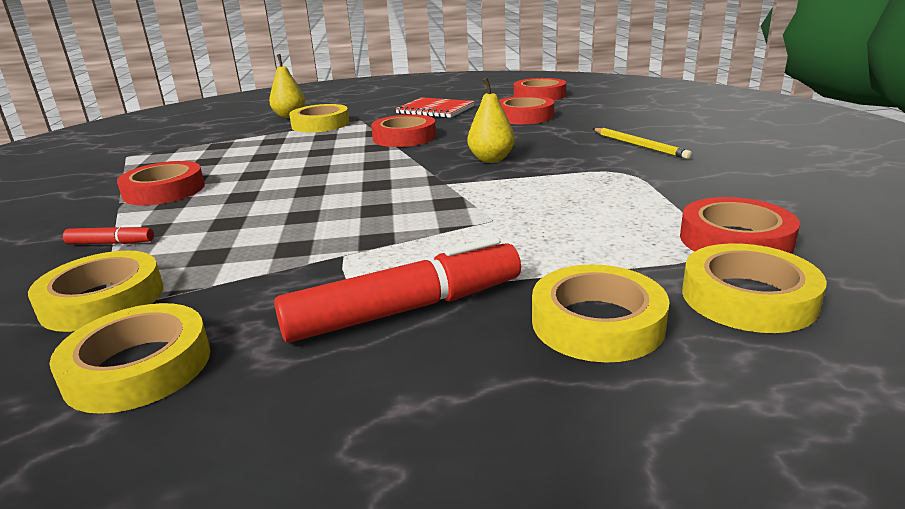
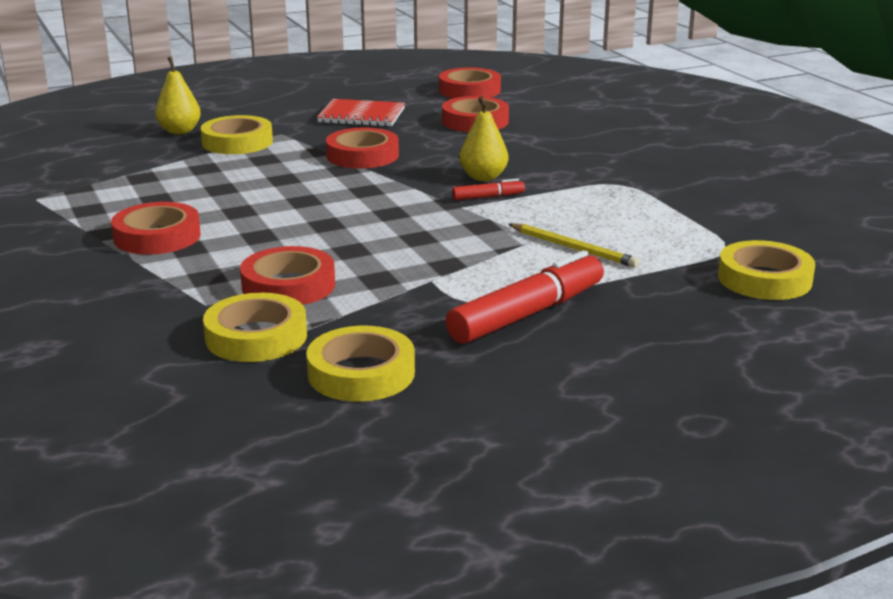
camera: 20 degrees left, 0 degrees up
(111, 243) = (184, 292): red marker -> red marker (488, 197)
(597, 322) = (672, 306): yellow tape -> none
(639, 145) = (618, 153): yellow pencil -> yellow pencil (573, 248)
(735, 240) = (740, 238): red tape -> red tape (288, 285)

